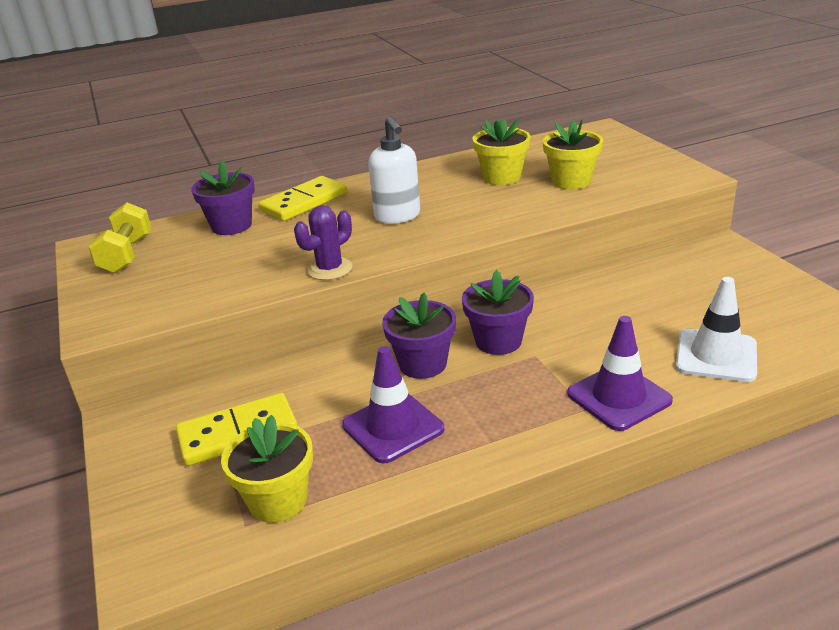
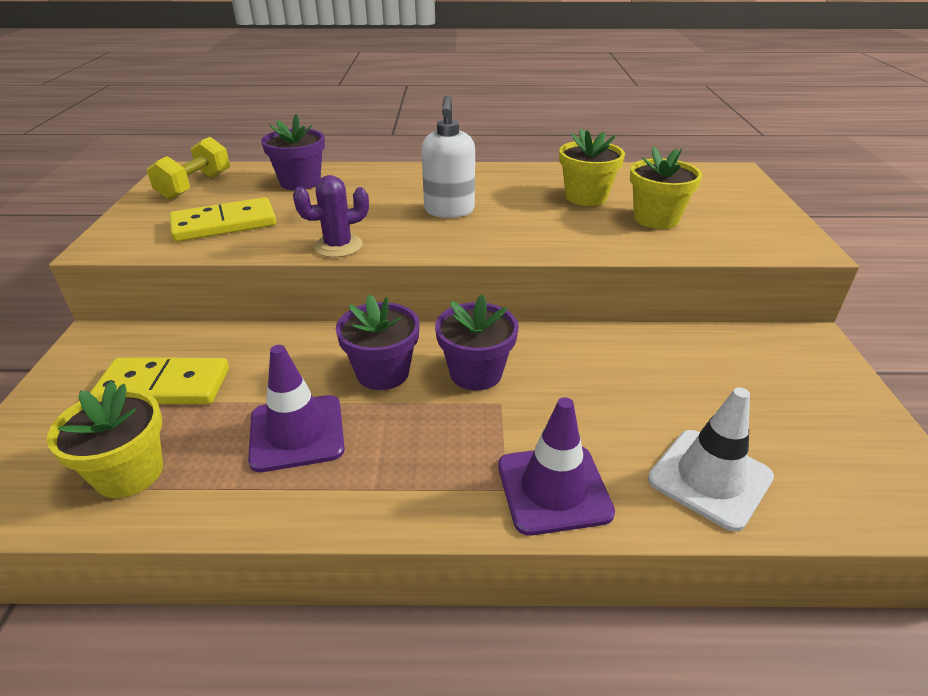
camera: 20 degrees right, 5 degrees up
(304, 202) = (380, 176): yellow domino -> yellow domino (224, 224)

